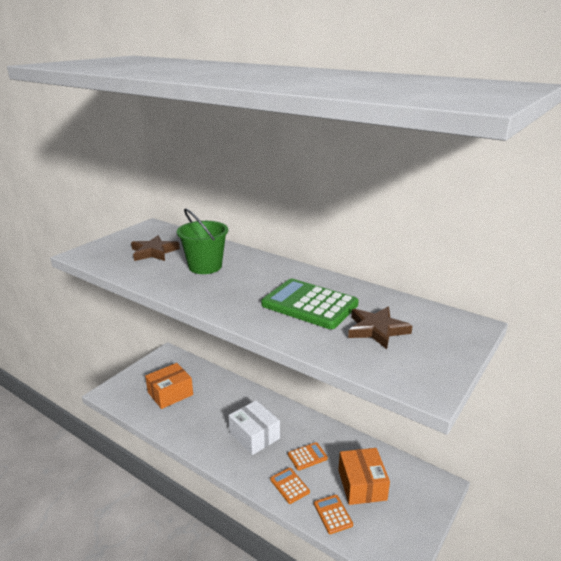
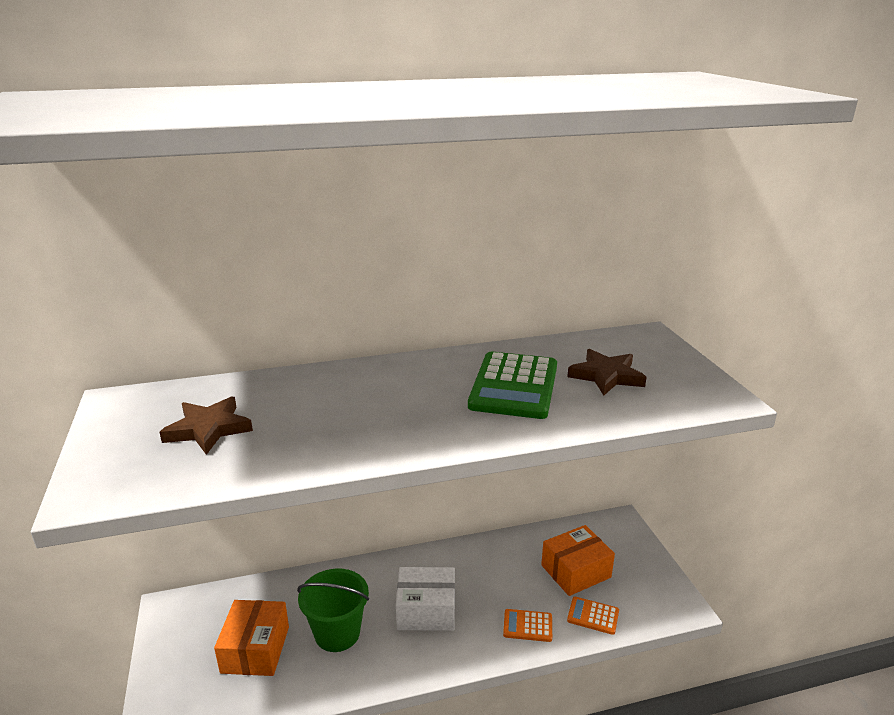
camera: 50 degrees left, 0 degrees up
(205, 266) = (322, 409): green bucket -> green bucket (337, 633)
(307, 456) = (502, 586): orange calculator -> none
(309, 304) = (514, 386): green calculator -> green calculator turned 60 degrees counterclockwise
(362, 485) = (575, 571): orange box -> orange box turned 60 degrees counterclockwise

